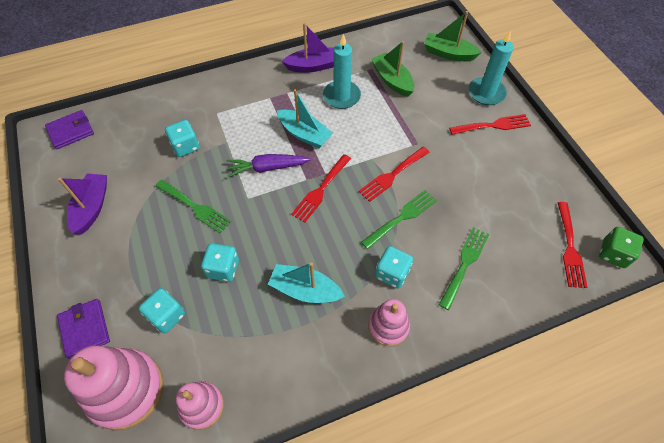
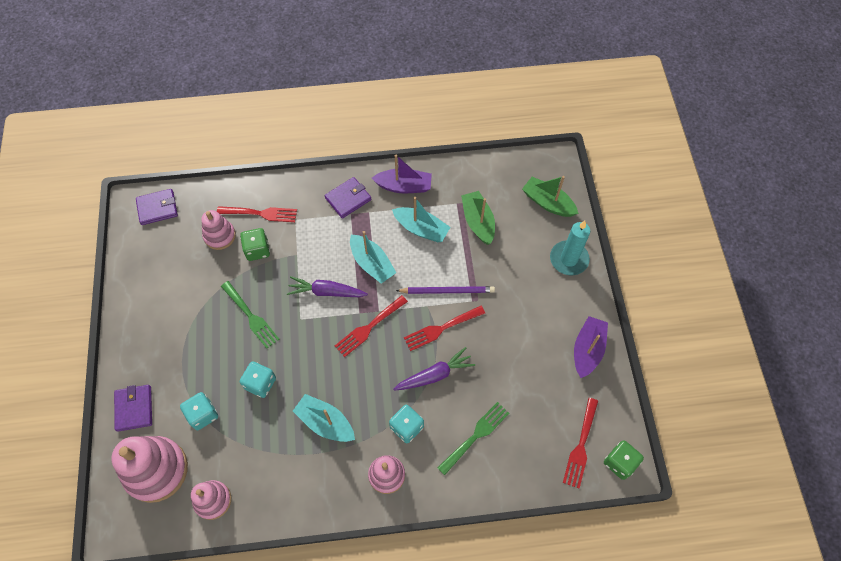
camera: 15 degrees right, 5 degrees up
(92, 207) = (161, 294): purple boat -> purple boat (587, 350)
(143, 142) = (220, 236): none -> pink stacking toy
(185, 146) = (257, 250): turquoise dice -> green dice
(263, 86) = (348, 199): none -> purple wallet
(341, 96) = (421, 229): turquoise candle -> turquoise boat
(386, 142) = (447, 291): none -> purple pencil
(401, 218) = (434, 375): green fork -> purple carrot
(493, 125) = (560, 298): red fork -> red fork (260, 213)

